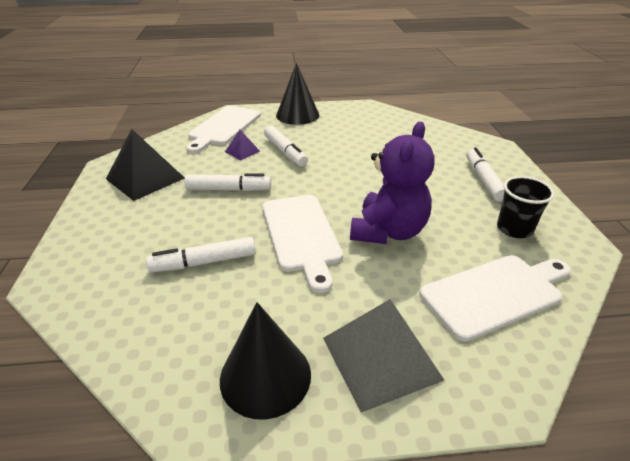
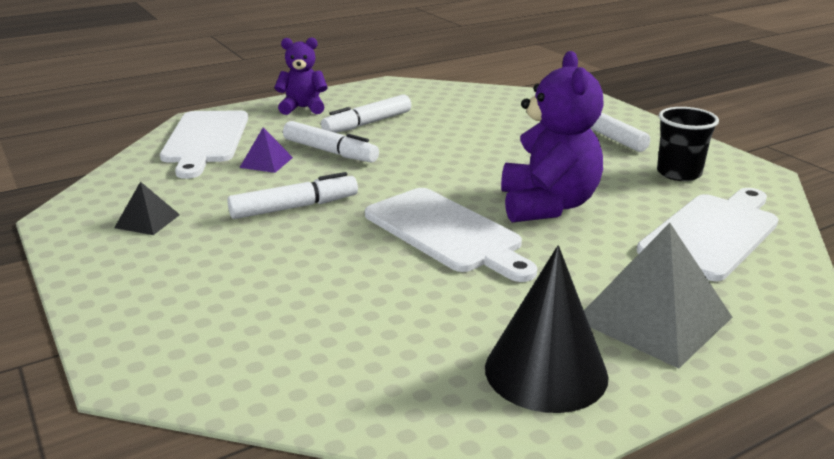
camera: 25 degrees left, 10 degrees down
(145, 178) = (147, 221): black pyramid -> black pyramid, size x0.50
(204, 262) = (347, 290): white marker -> white marker (367, 123)
(297, 115) = (303, 108): black cone -> purple teddy bear

